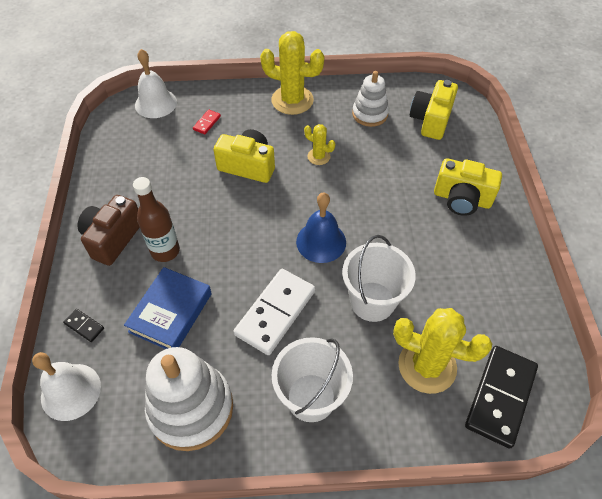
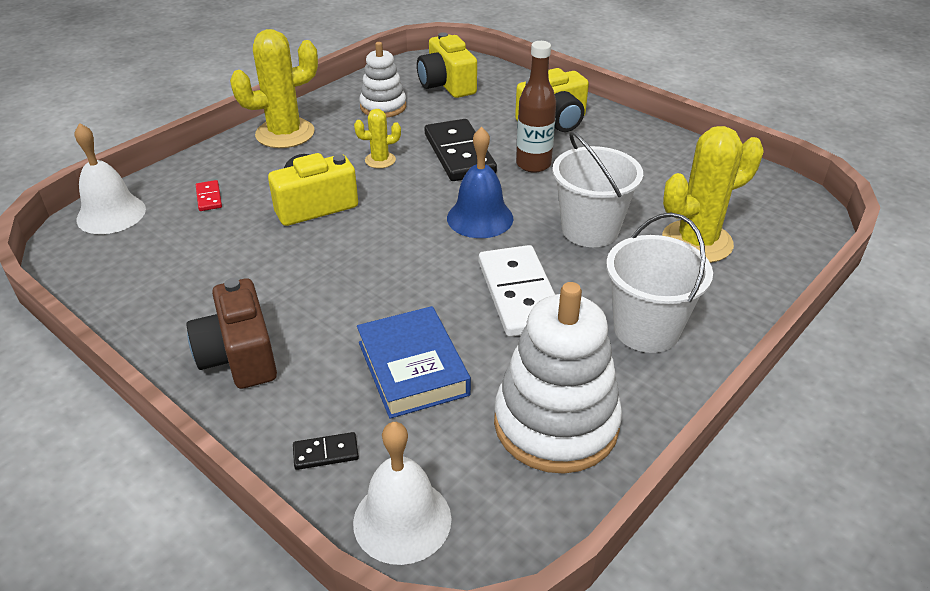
camera: 45 degrees left, 15 degrees down
(165, 251) = (325, 325): brown bottle -> brown bottle (533, 164)
(500, 396) = (772, 224): black domino -> black domino (459, 154)

